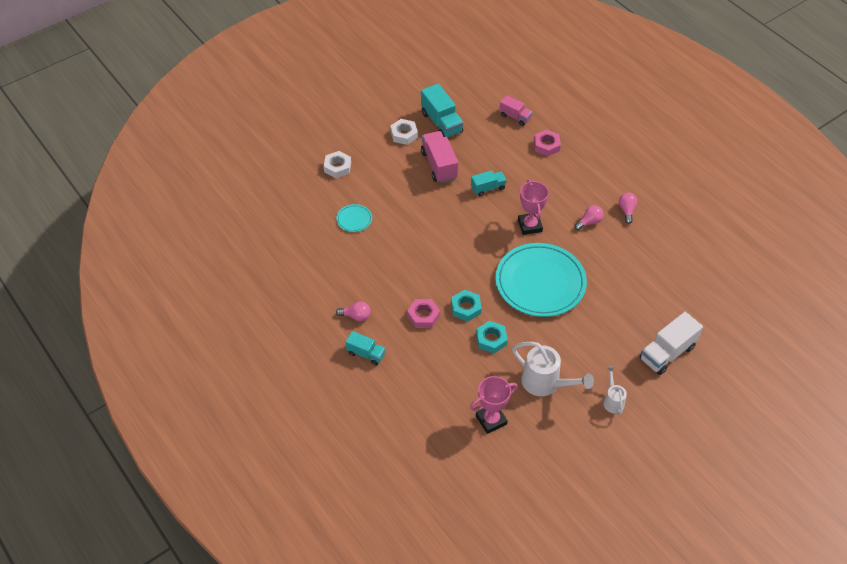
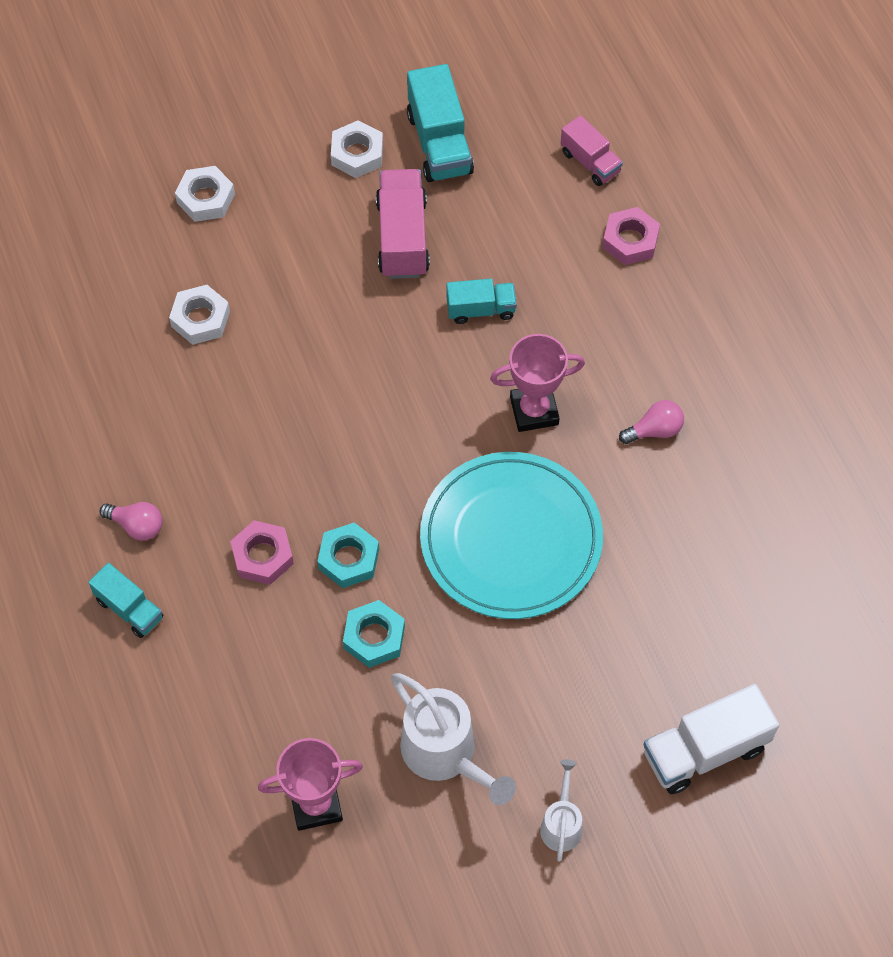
camera: 15 degrees right, 10 degrees up
(354, 219) = (200, 319): turquoise plate -> white nut
(530, 225) = (534, 411): pink trophy -> pink trophy turned 75 degrees clockwise
(626, 211) = (739, 422): pink light bulb -> none

